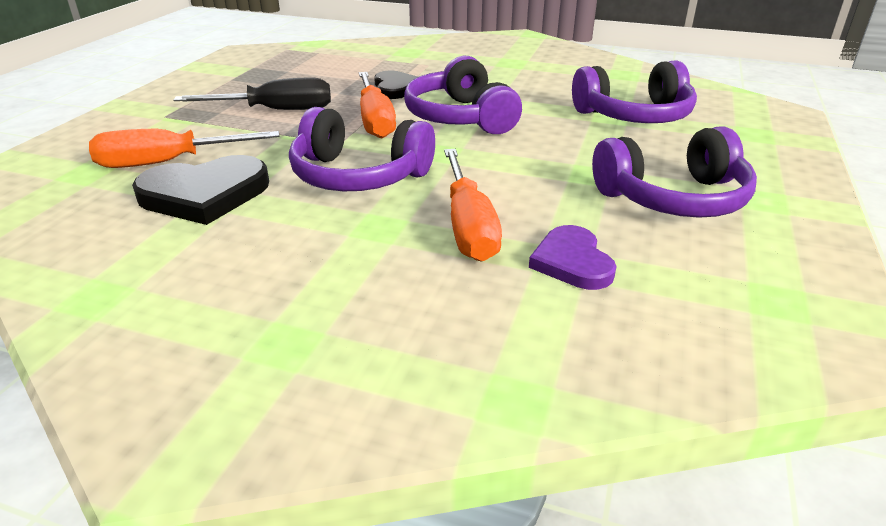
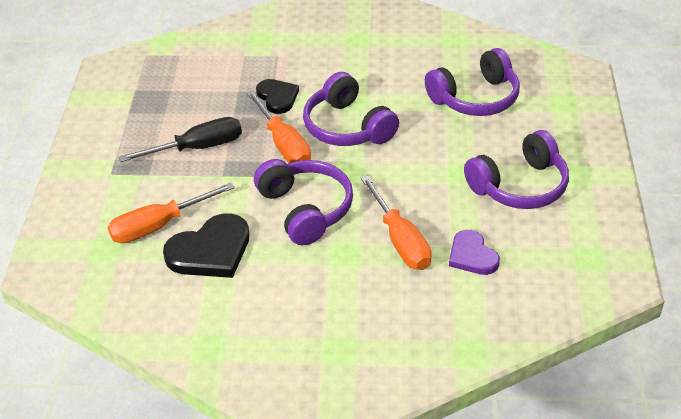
camera: 15 degrees left, 10 degrees up
(358, 176) = (305, 209): purple headphones -> purple headphones turned 120 degrees counterclockwise

